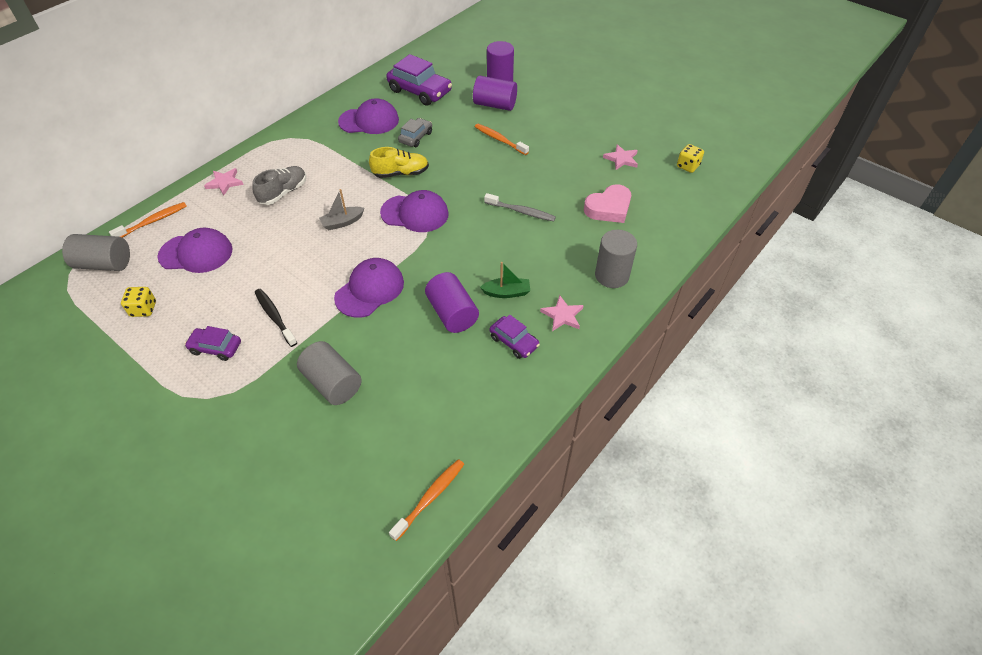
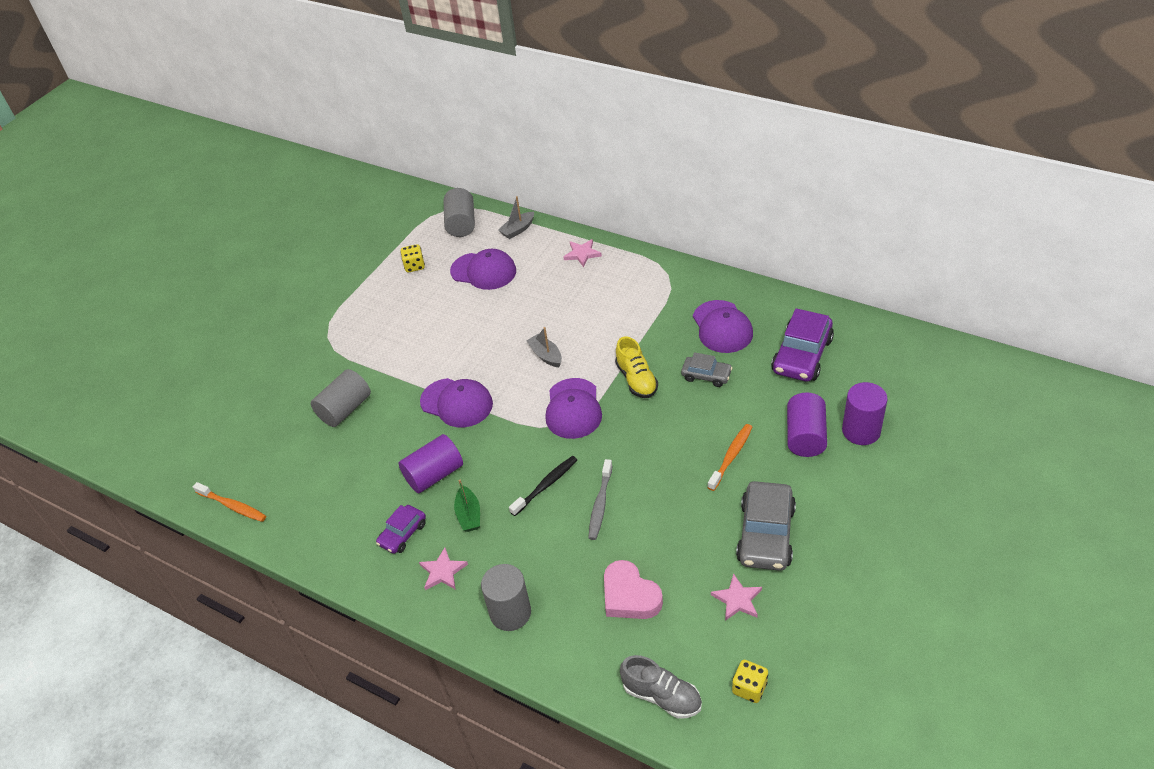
camera: 85 degrees right, 5 degrees down
(152, 221) = (518, 230): orange toothbrush -> grey boat
(196, 253) = (483, 271): purple cap -> purple cap turned 60 degrees counterclockwise
(216, 348) = (378, 323): purple car -> none
(275, 317) = (415, 348): black toothbrush -> black toothbrush (546, 485)
(283, 192) = (579, 299): grey shoe -> grey shoe (661, 696)
(572, 137) = (766, 534): none -> grey car

